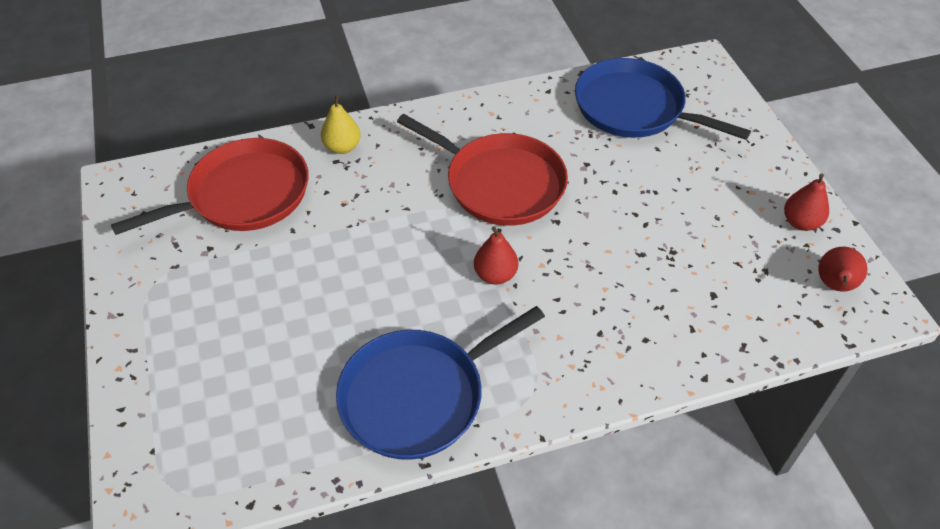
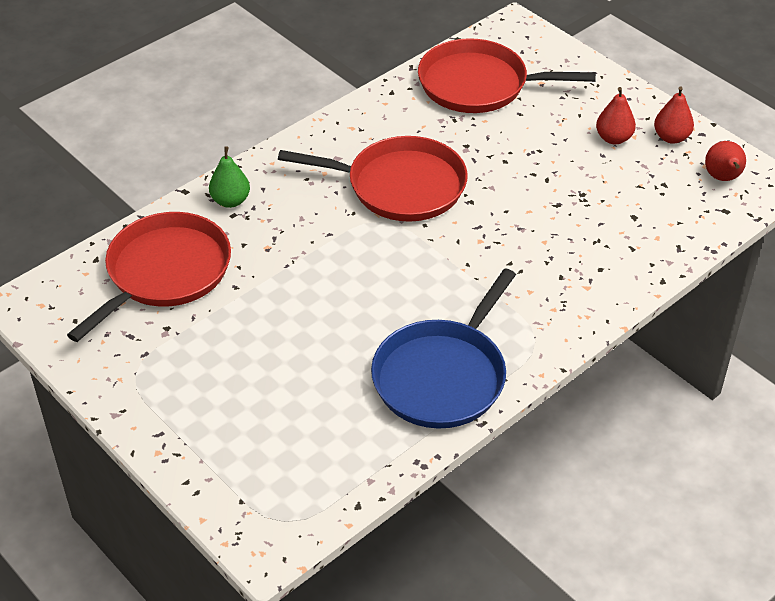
camera: 25 degrees left, 5 degrees down
(342, 147) = (230, 201): yellow pear -> green pear
(495, 275) = (445, 262): red pear -> red pear (613, 138)
(634, 108) = (479, 84): blue pan -> red pan

